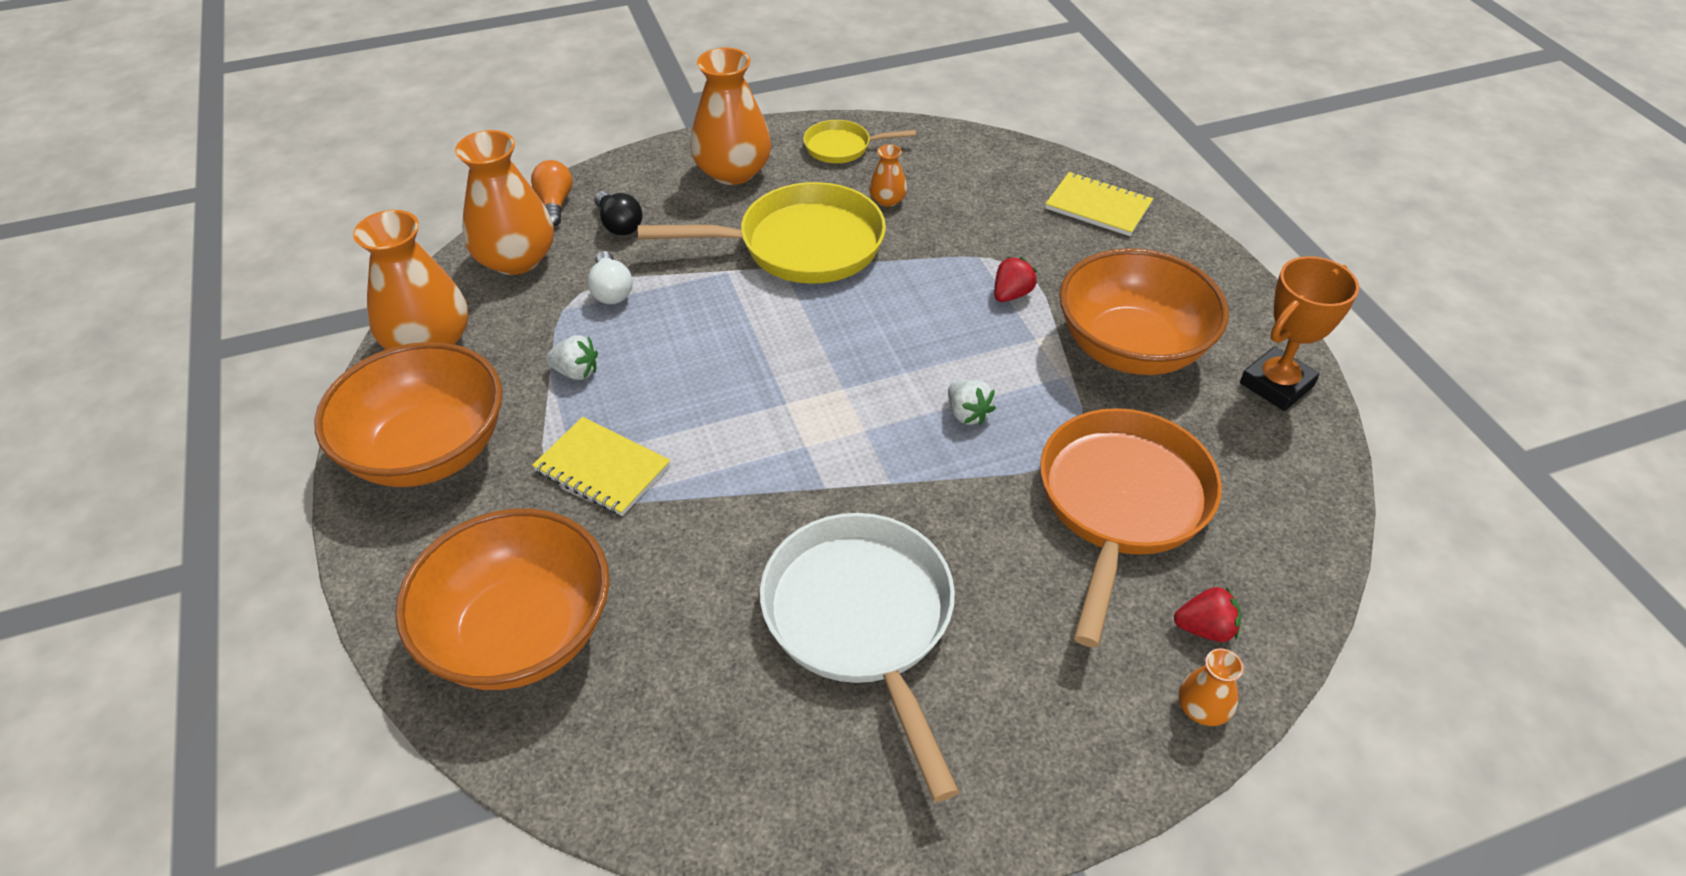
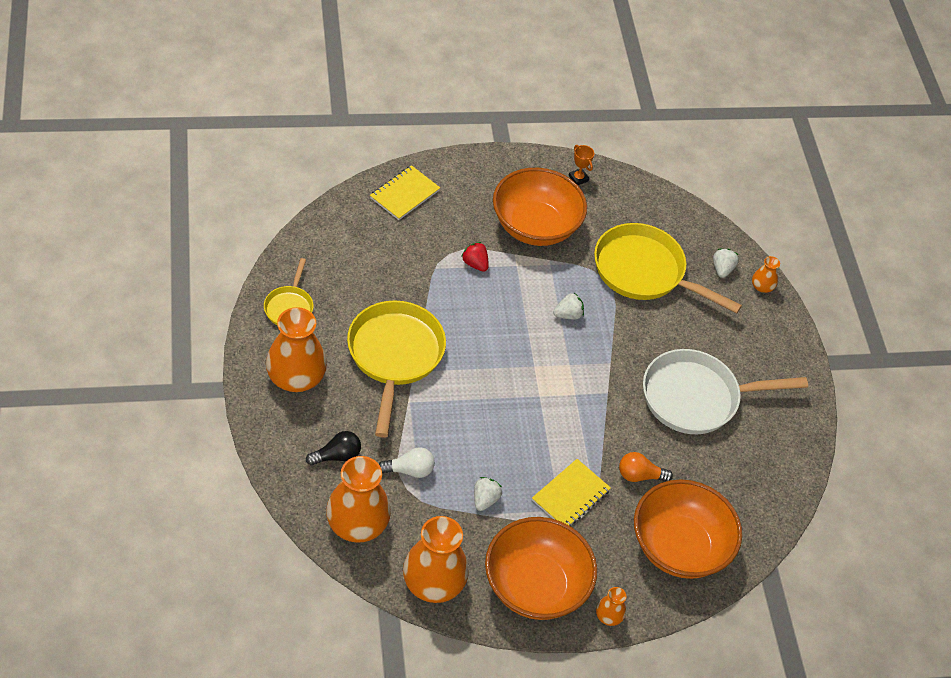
camera: 85 degrees left, 5 degrees up
(555, 204) = (297, 493): orange light bulb -> orange light bulb (639, 475)
(887, 200) = (361, 298): orange vase -> orange vase (609, 616)
(1121, 503) = (644, 272): orange pan -> yellow pan
(1205, 628) = (722, 269): red strawberry -> white strawberry
(1276, 384) = (578, 178): orange trophy -> orange trophy, size x0.51

